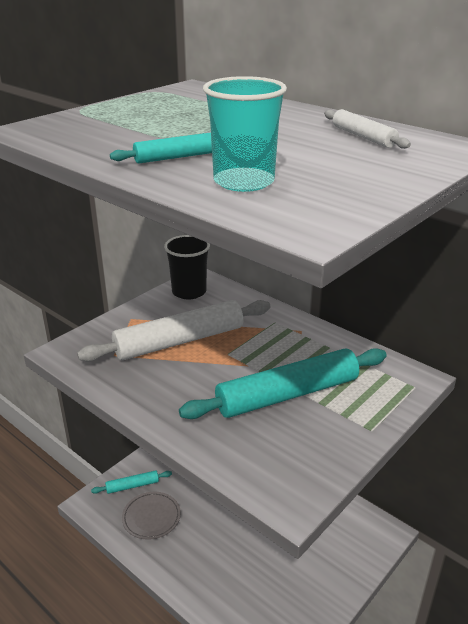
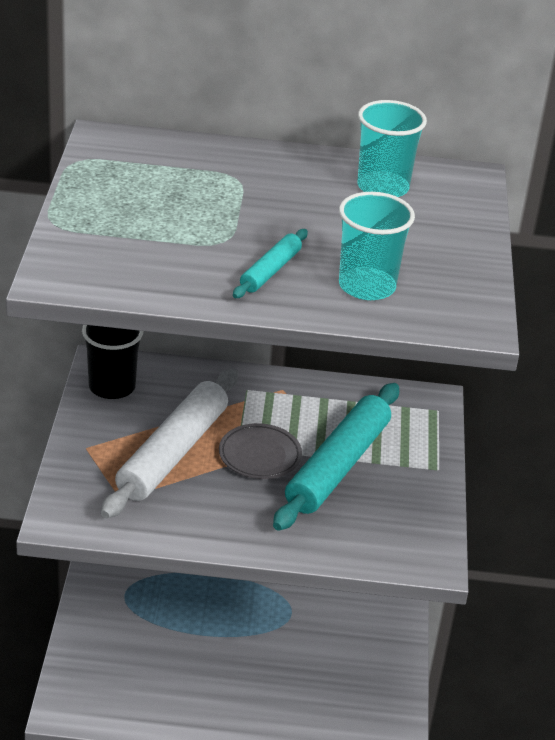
camera: 40 degrees left, 5 degrees up
(132, 486) = (94, 666): turquoise rolling pin -> none
(151, 517) = (151, 687): grey plate -> grey plate (260, 455)
(363, 137) = (382, 187): white rolling pin -> turquoise cup

